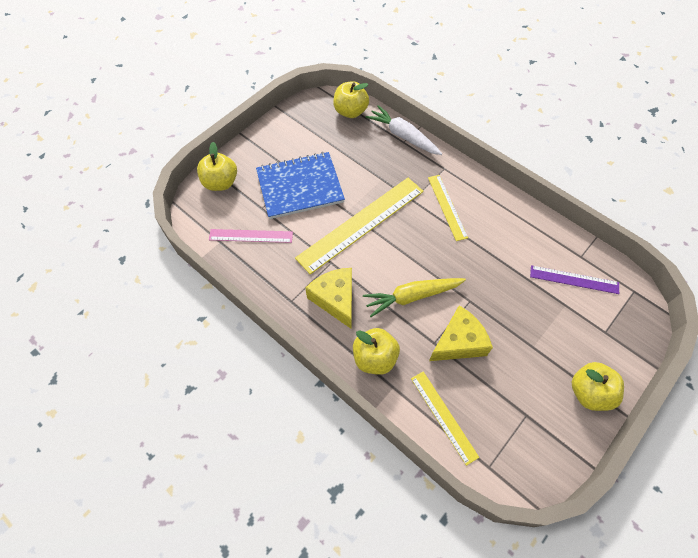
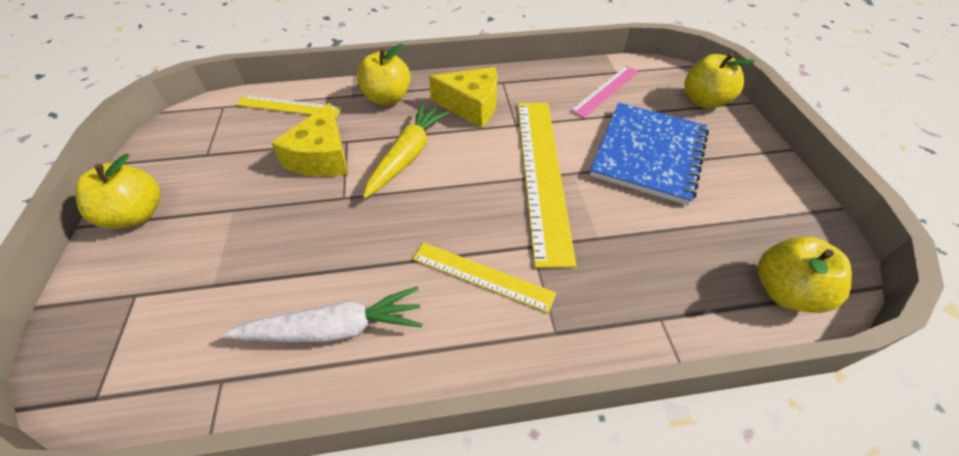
camera: 130 degrees right, 10 degrees down
(403, 136) = (674, 327): white carrot -> white carrot (334, 328)
(574, 279) = (215, 330): purple ruler -> none

